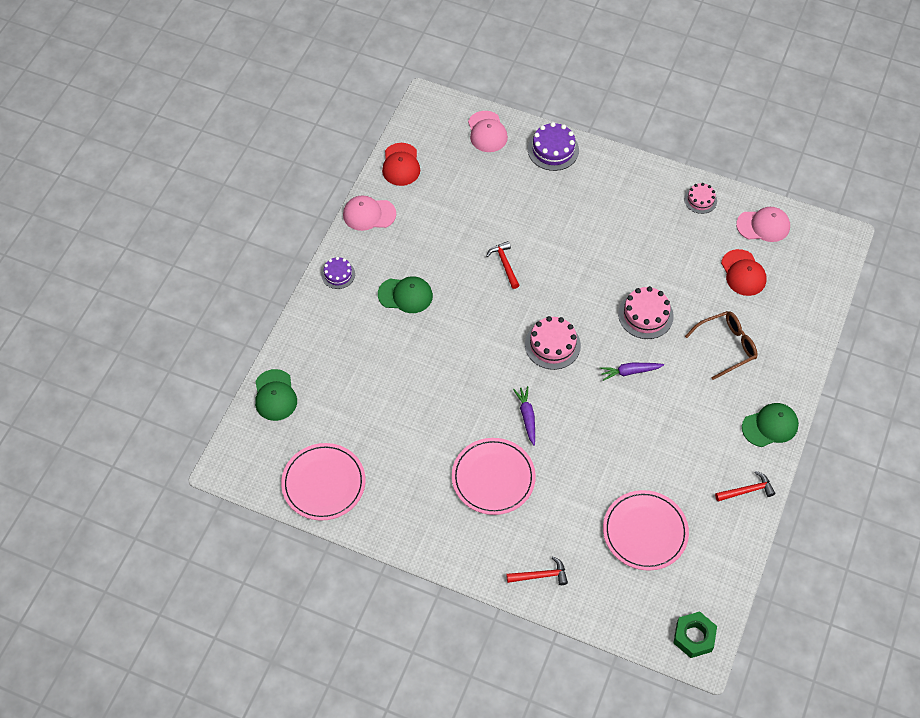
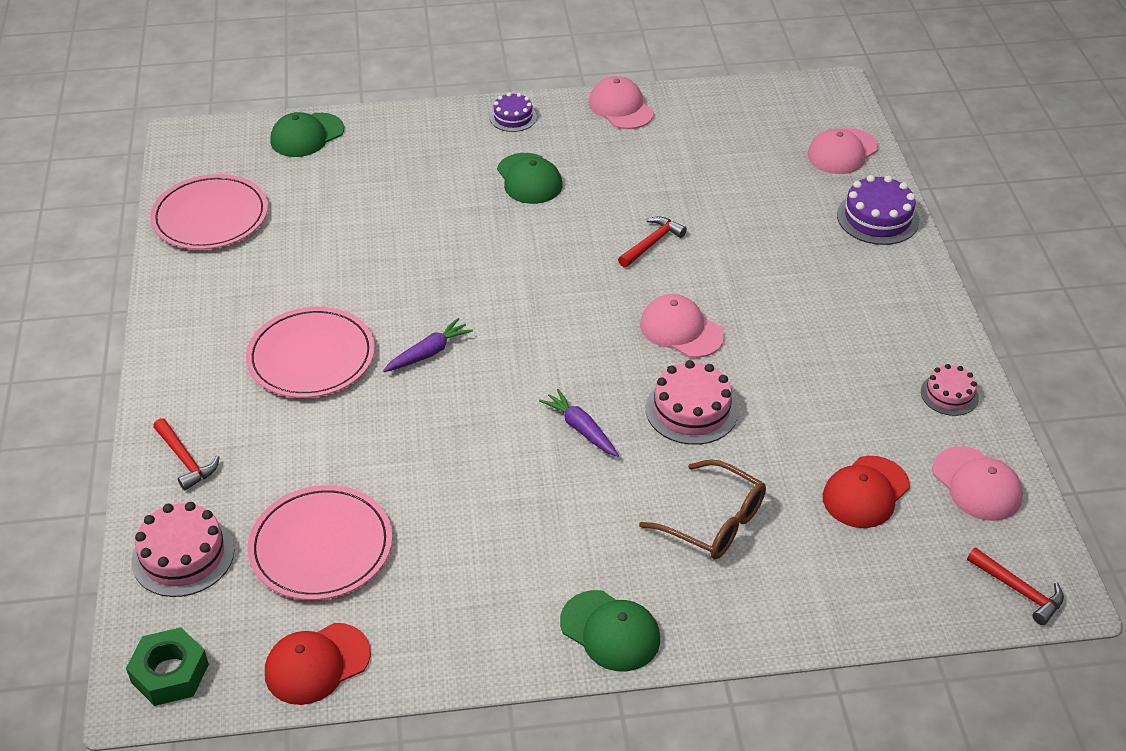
camera: 60 degrees right, 15 degrees down
(401, 165) = (718, 104): red cap -> red cap (317, 664)
(552, 345) = (562, 334): pink cake -> pink cake (183, 555)
(584, 288) = (681, 330): none -> pink cap
(747, 490) = (470, 645): red hammer -> red hammer (1019, 590)

